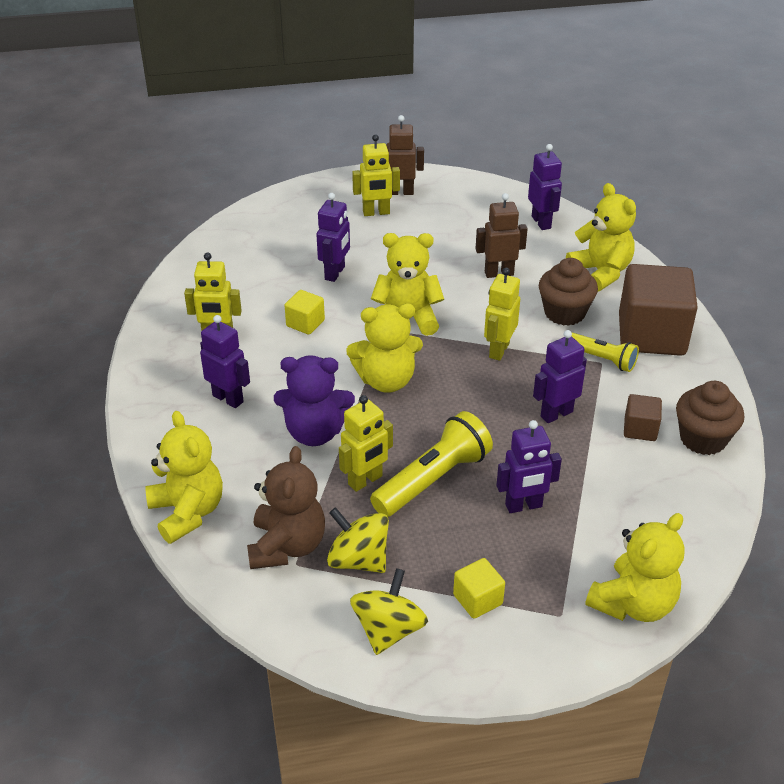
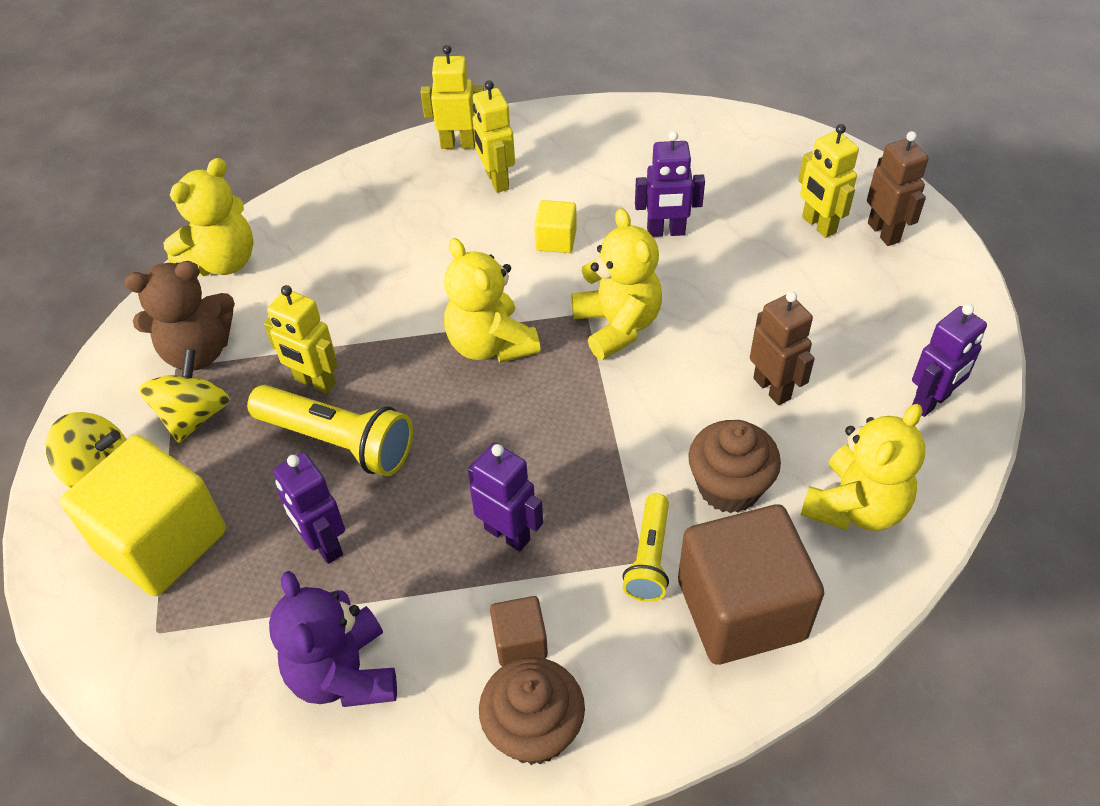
camera: 70 degrees right, 10 degrees up
(228, 398) = (398, 227): purple robot -> none
(315, 432) = (374, 313): purple teddy bear -> purple teddy bear (343, 674)
(477, 599) = (161, 541): yellow cube -> yellow cube, size x2.18
(498, 350) = (605, 435): yellow robot -> yellow robot (458, 144)
(633, 603) = (191, 707): yellow teddy bear -> none

